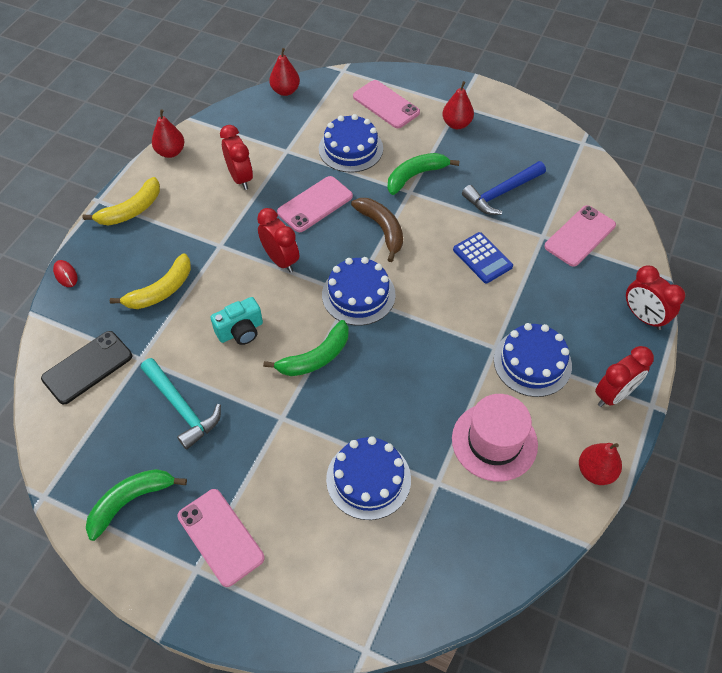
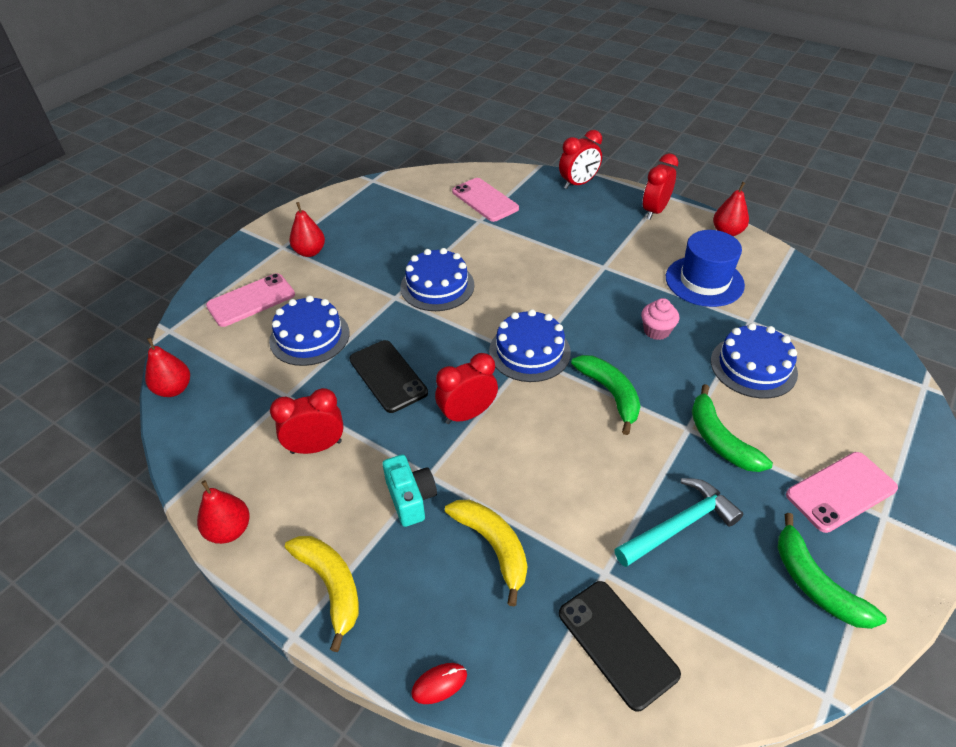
camera: 80 degrees left, 10 degrees down
(240, 331) = (569, 459): turquoise camera -> turquoise camera (410, 498)
(315, 204) = (388, 376): pink phone -> black phone
(382, 229) = (443, 324): brown banana -> none
(405, 394) = (656, 331): none -> pink cupcake
(415, 176) = (373, 290): green banana -> green banana (719, 439)
(482, 258) = (498, 259): blue calculator -> none
(494, 441) = (704, 281): pink hat -> blue hat
(502, 193) = (418, 236): blue hammer -> none
(532, 362) = (621, 248): blue cake -> blue cake (437, 286)
(614, 395) = (654, 211): red clock -> red clock turned 120 degrees counterclockwise

